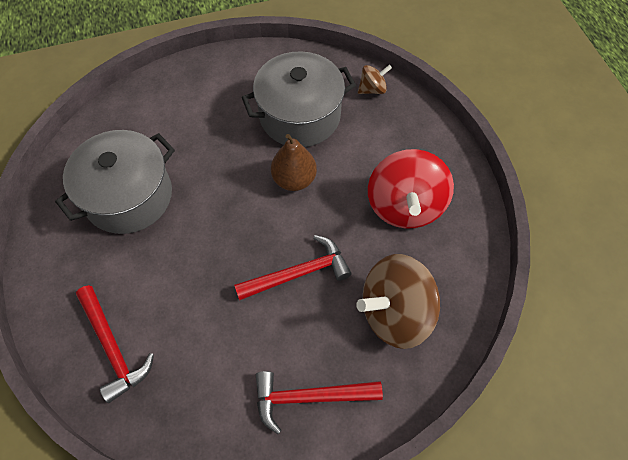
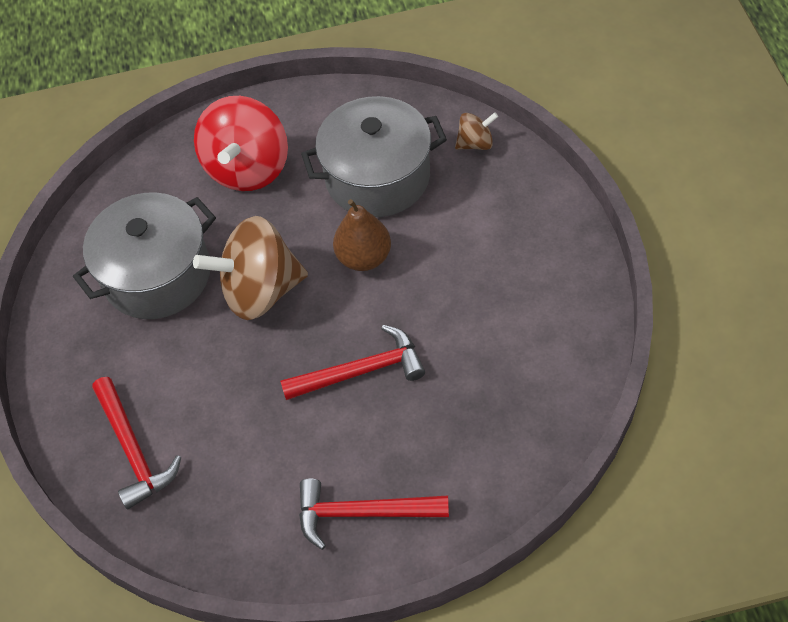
camera: 10 degrees right, 5 degrees down
(395, 313) = (476, 421): brown spinning top -> brown spinning top (260, 291)
(405, 206) = (502, 293): red spinning top -> red spinning top (248, 168)

